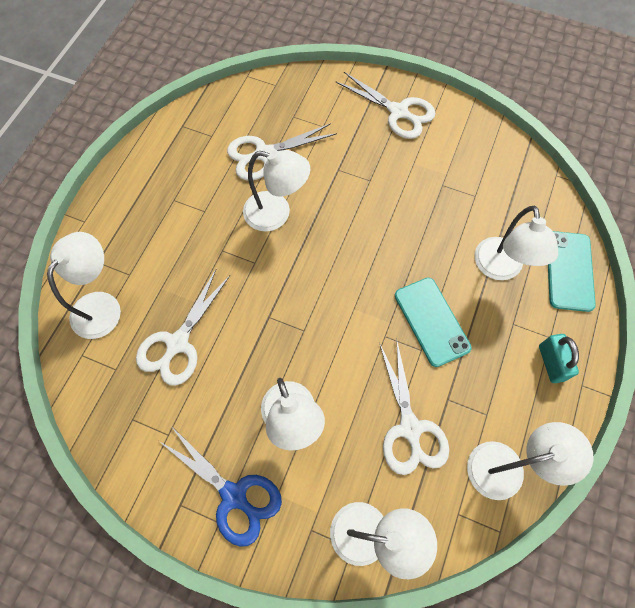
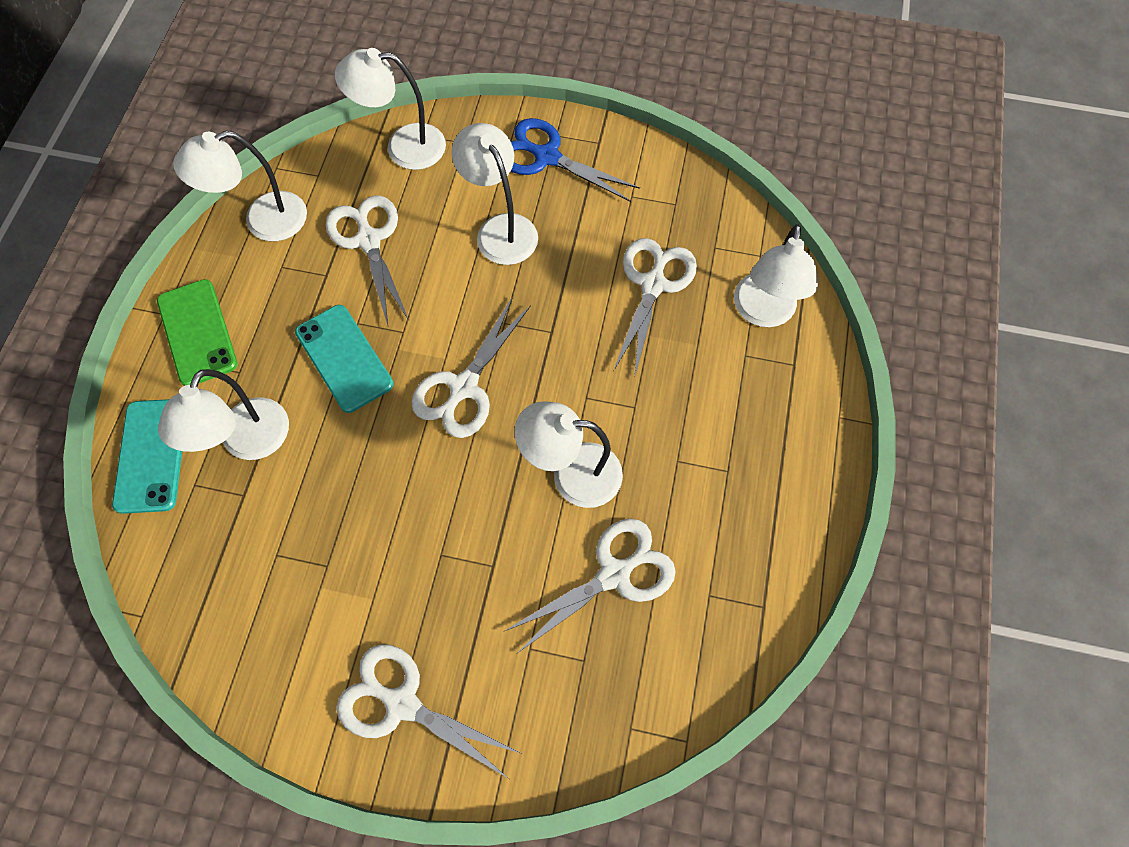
camera: 170 degrees right, 0 degrees up
(342, 284) = (464, 387): none -> white scissors
(500, 269) = (249, 443): white lamp -> white lamp turned 150 degrees counterclockwise
(551, 363) = (197, 332): turquoise padlock -> green phone

